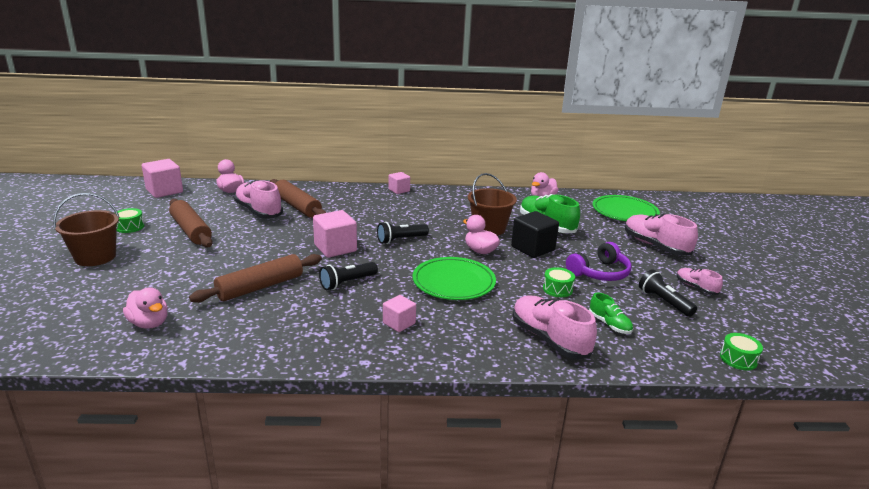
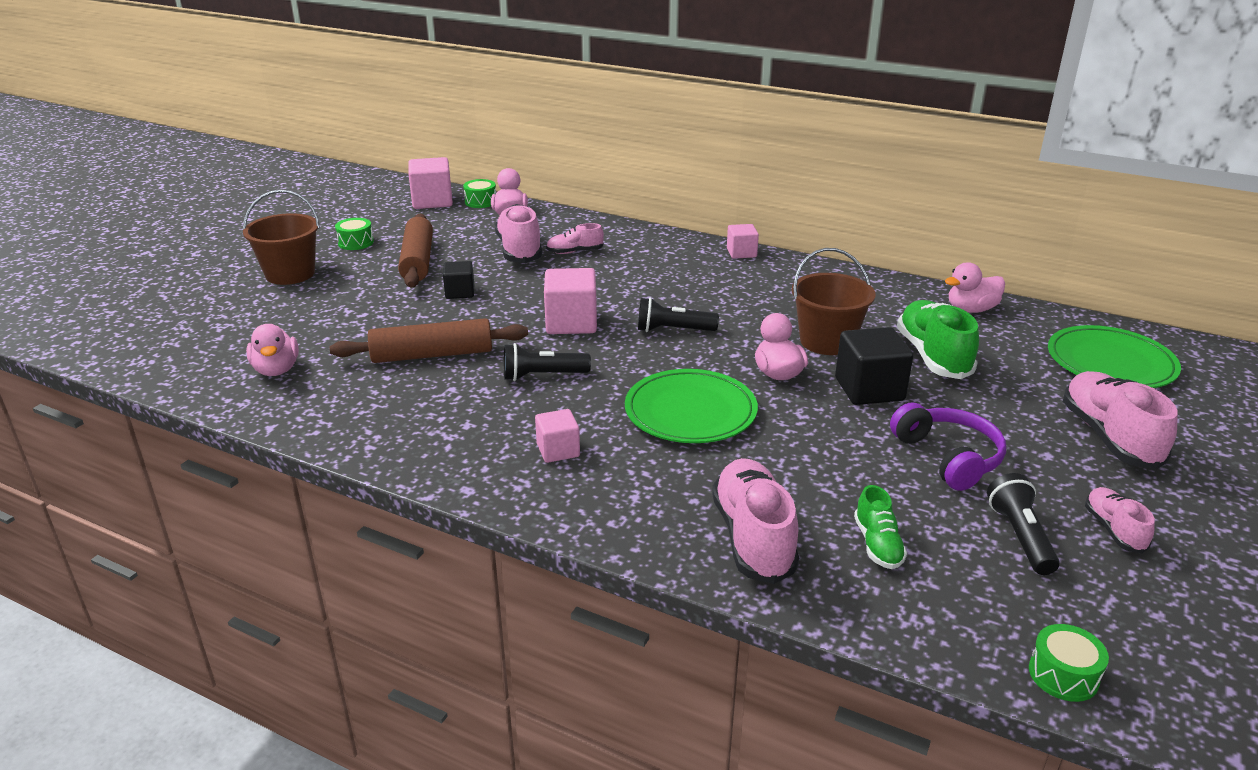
camera: 30 degrees right, 5 degrees up
(242, 244) = (460, 292): none -> black cube
(297, 206) = (575, 252): brown rolling pin -> pink shoe
(557, 289) = (845, 464): green drum -> green drum (480, 202)
(600, 273) = (948, 457): purple headphones -> purple headphones turned 105 degrees counterclockwise

